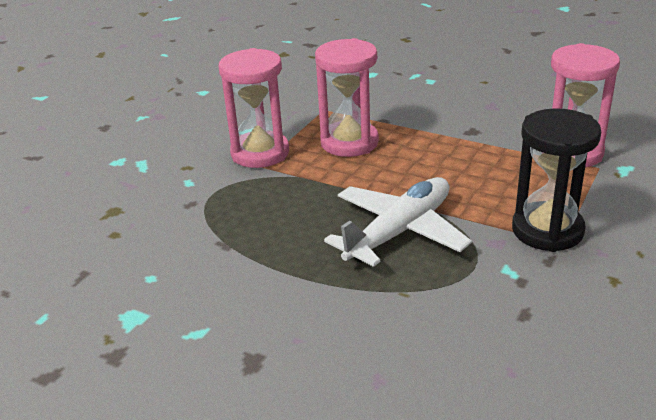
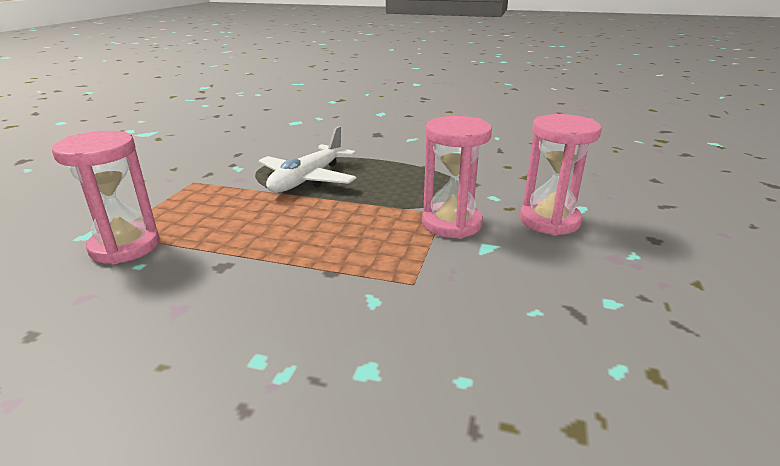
camera: 165 degrees right, 5 degrees down
(349, 142) = (364, 241): pink hourglass -> pink hourglass (549, 221)
(547, 230) = (198, 187): black hourglass -> none

